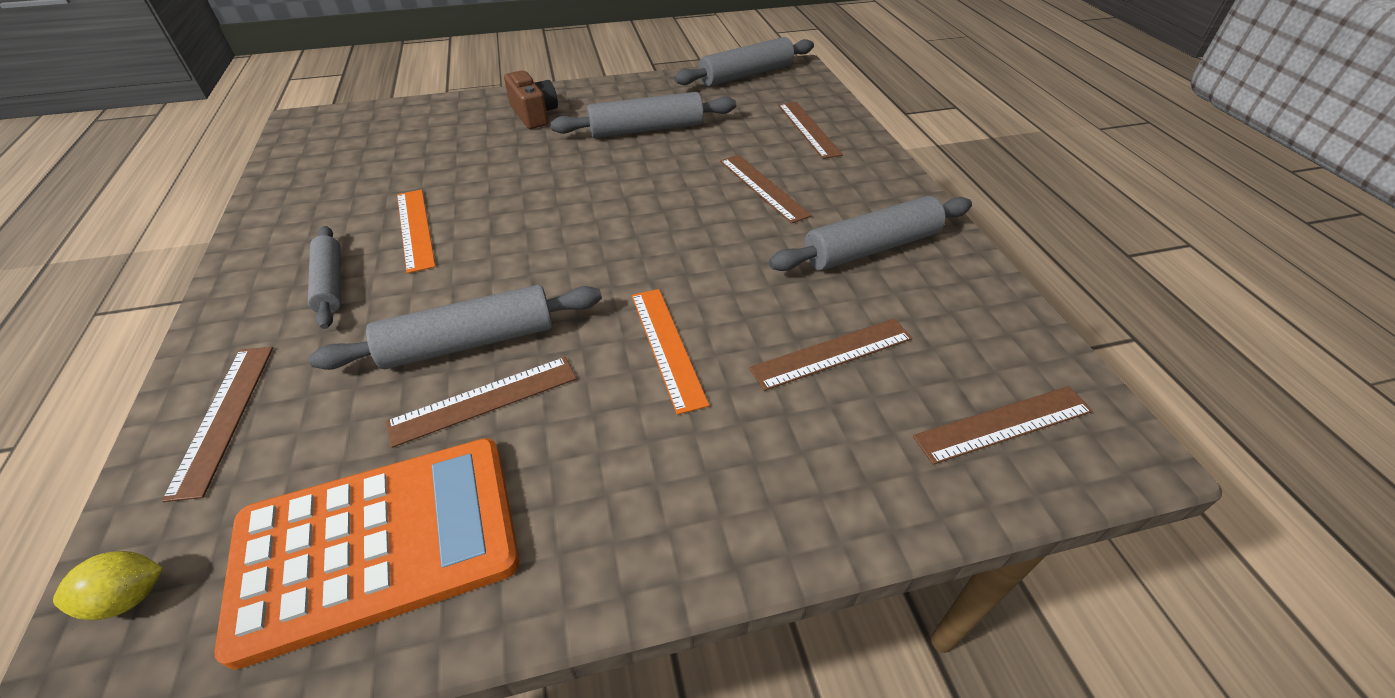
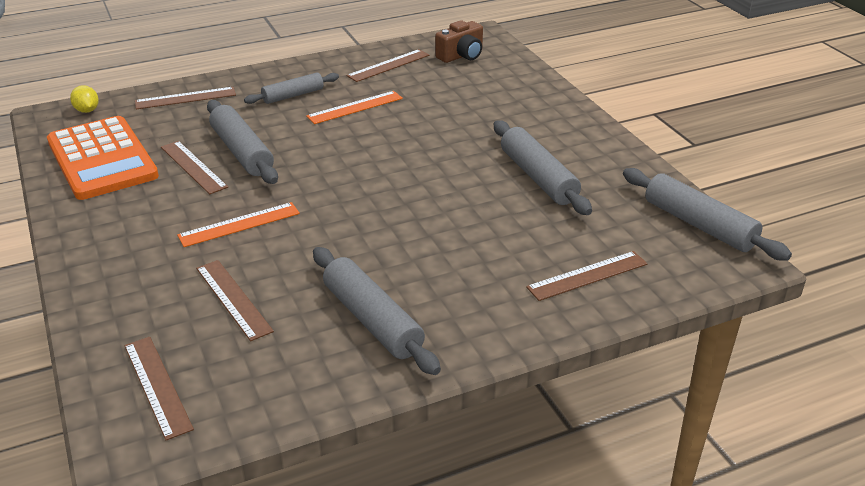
camera: 80 degrees right, 10 degrees down
(534, 114) = (538, 118): brown camera -> brown camera (461, 56)
(762, 187) = (457, 252): brown ruler -> brown ruler (388, 65)

